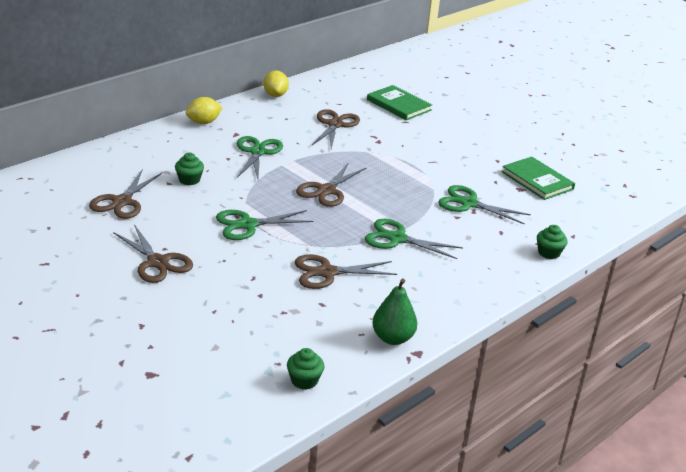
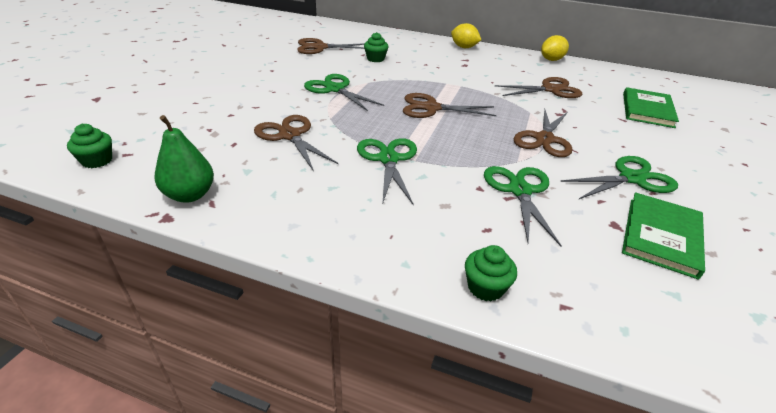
camera: 65 degrees right, 5 degrees up
(157, 262) = (250, 72): brown scissors -> brown scissors (544, 139)
(257, 152) = (451, 71): green scissors -> green scissors (631, 178)

